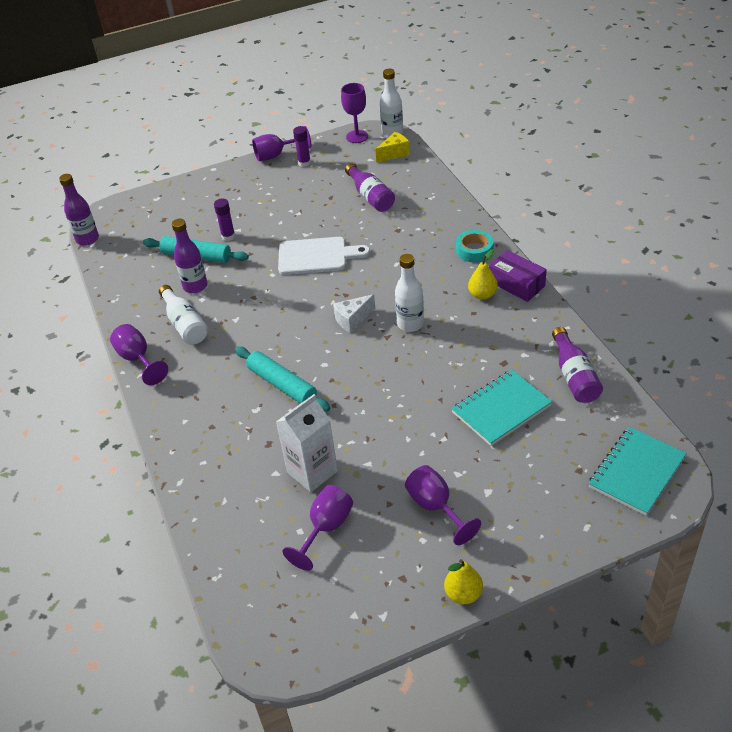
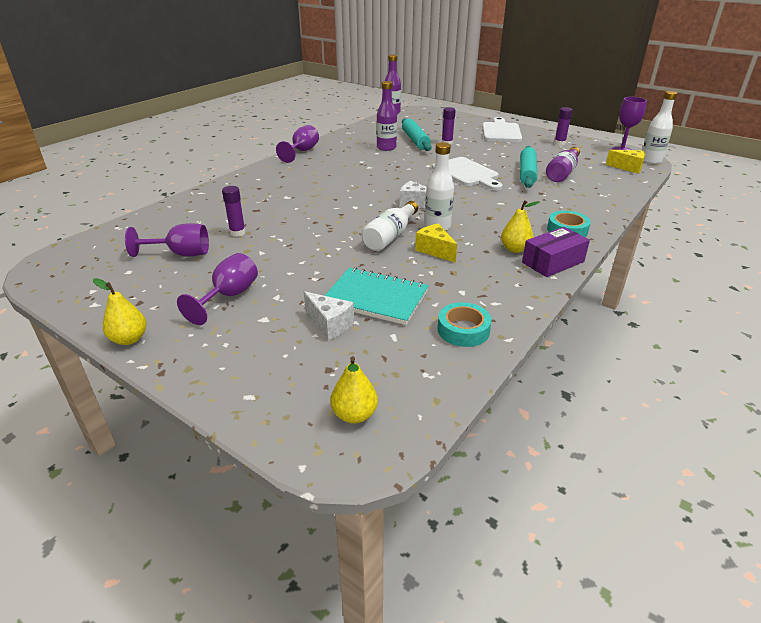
camera: 55 degrees right, 10 degrees down
(185, 324) = (347, 155): white bottle -> white bottle (390, 236)
(236, 185) = (501, 131): none -> white cutting board
(276, 155) = (551, 133): purple goblet -> none
(282, 385) = (319, 198): turquoise rolling pin -> turquoise rolling pin (527, 173)
(312, 472) = (237, 233): white carton -> purple glue stick
(451, 343) = (435, 250): none -> yellow cheese
(516, 284) = (553, 262): purple box -> purple box turned 45 degrees clockwise
(521, 451) = (330, 324): none -> white cheese
(574, 376) = (463, 330): purple bottle -> turquoise tape
(636, 472) = (354, 415): turquoise notebook -> yellow pear

